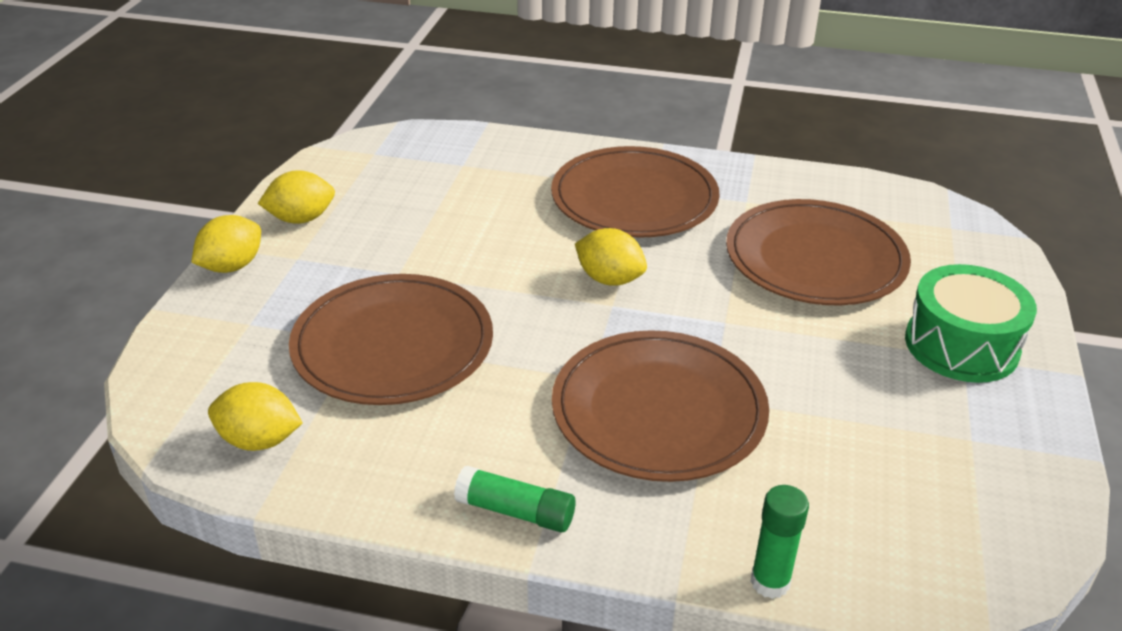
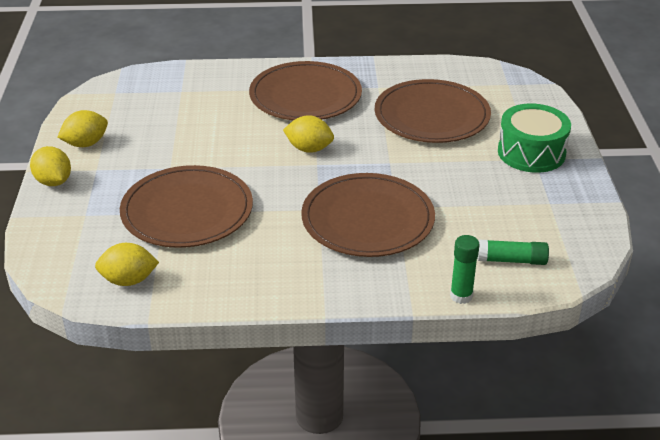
camera: 15 degrees left, 0 degrees up
(232, 266) = (53, 182): yellow lemon -> yellow lemon turned 60 degrees counterclockwise
(515, 511) = (305, 288): green glue stick -> green glue stick (511, 260)

